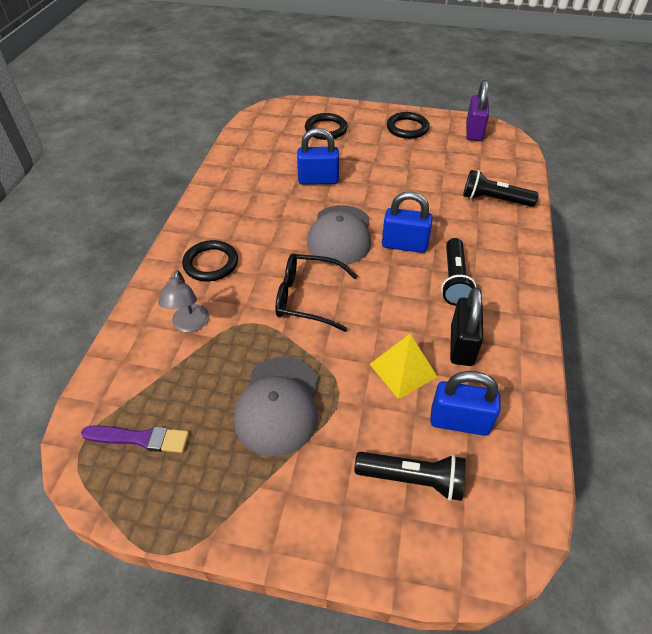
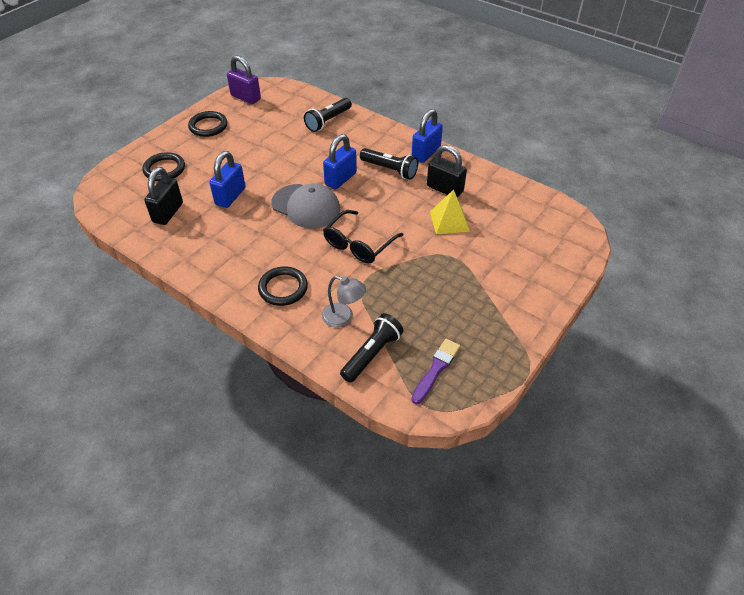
camera: 65 degrees left, 0 degrees up
(270, 154) = (168, 213): none -> black padlock
(278, 405) = (445, 288): grey cap -> none
(413, 479) = (526, 246): black flashlight -> black flashlight (372, 354)
(459, 421) = (498, 212): blue padlock -> blue padlock (426, 153)

